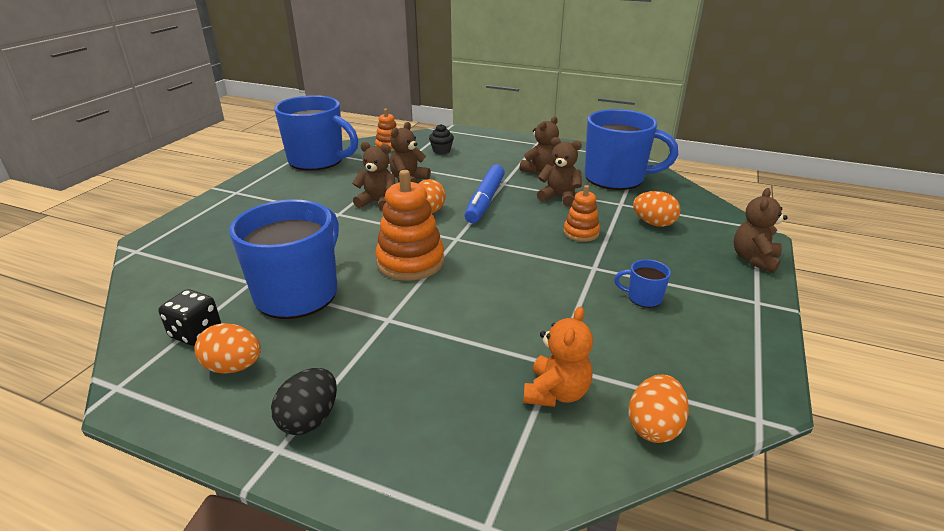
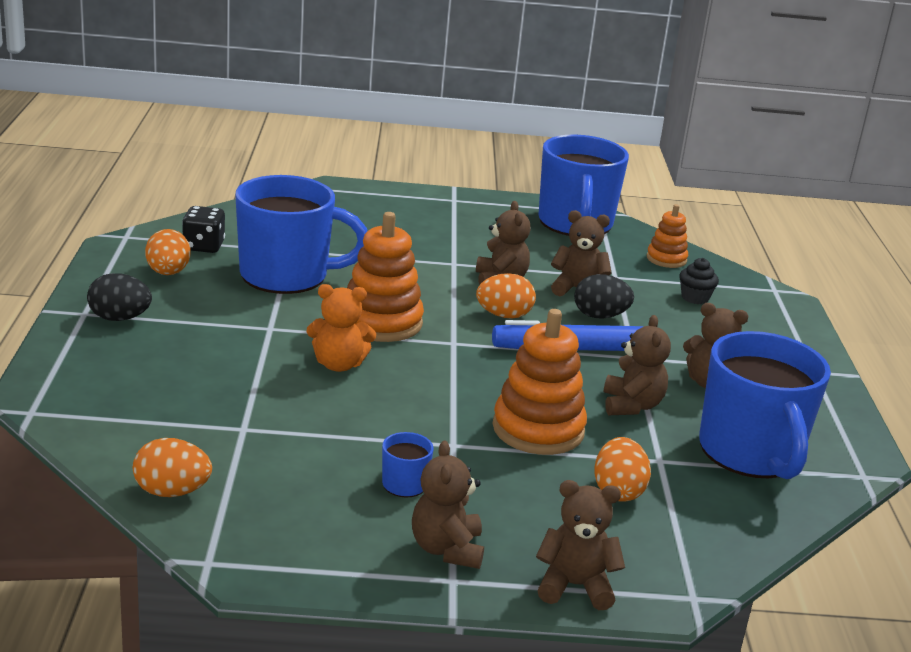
camera: 65 degrees right, 5 degrees down
(447, 181) = (600, 316): none -> black egg
(556, 393) = (199, 432): orange teddy bear -> orange teddy bear (339, 364)
(581, 233) = (538, 429): orange stacking toy -> orange stacking toy, size x1.75
(723, 296) = (447, 549): none -> brown teddy bear

